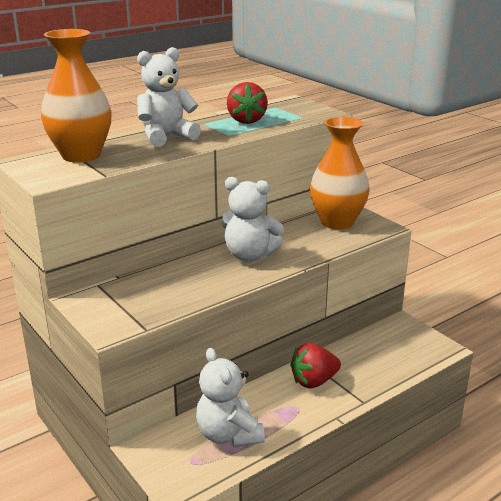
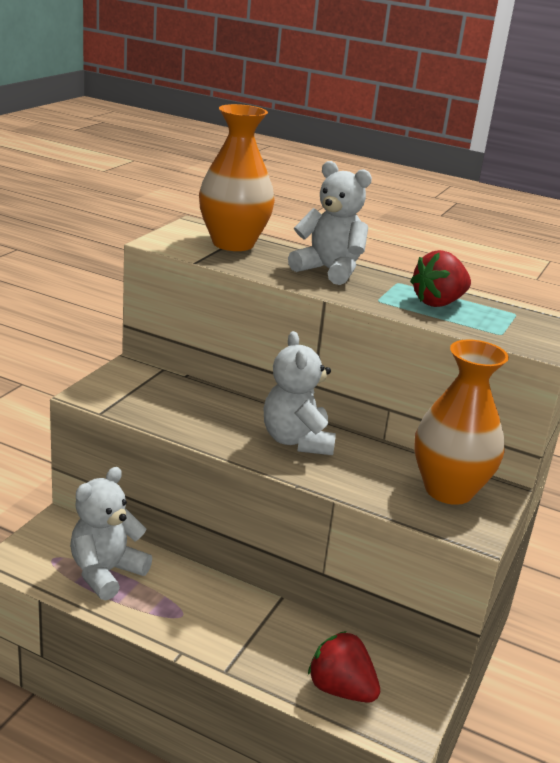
camera: 60 degrees right, 0 degrees up
(314, 381) = (238, 617): red strawberry -> red strawberry (341, 689)

